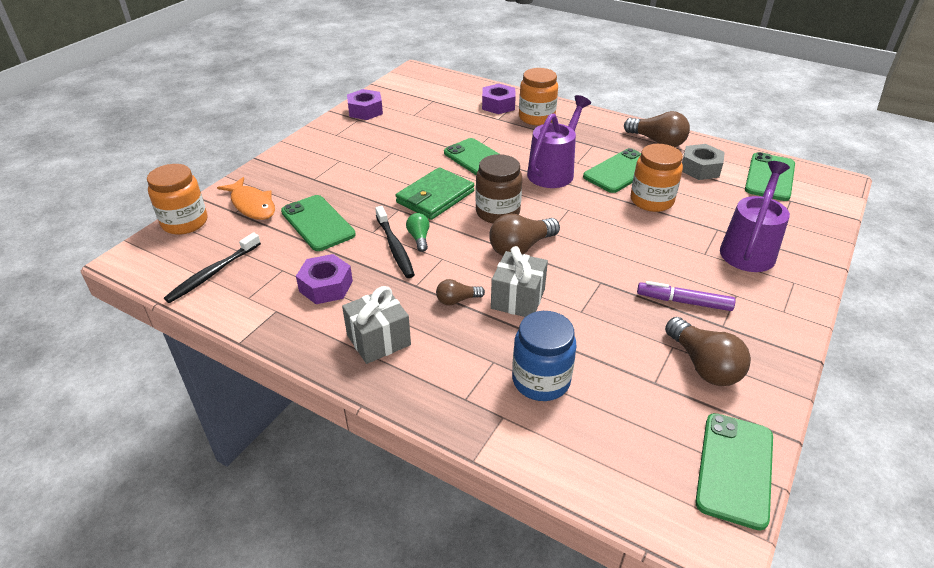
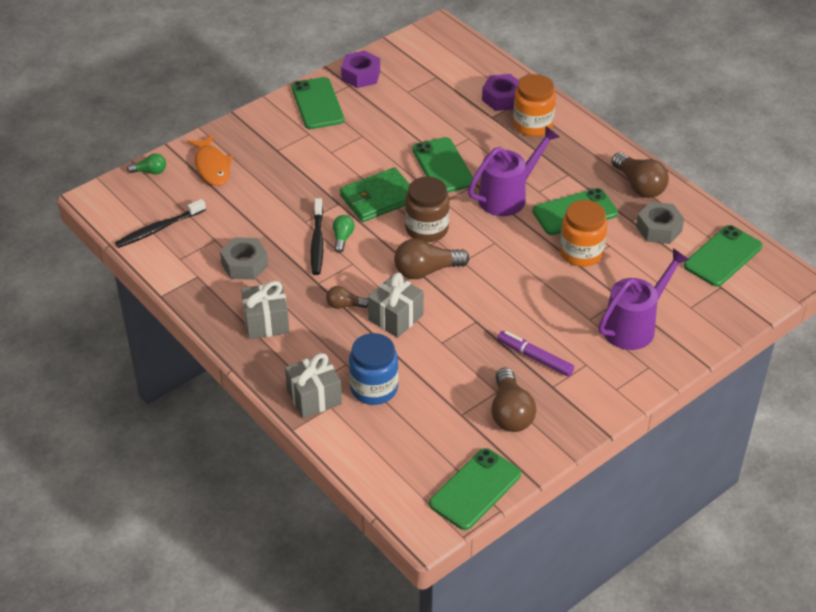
camera: 20 degrees right, 5 degrees up
(185, 222) = (150, 171): orange jar -> green light bulb
(318, 223) = (261, 200): green phone -> green phone (317, 104)
(326, 286) = (244, 264): purple nut -> grey nut
(478, 411) = (314, 397): none -> grey gift

